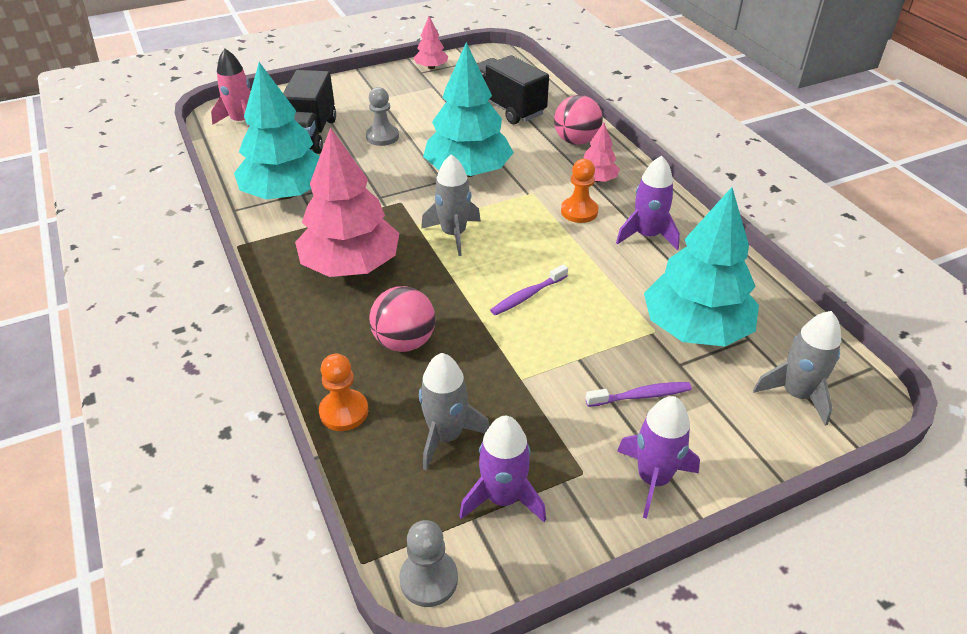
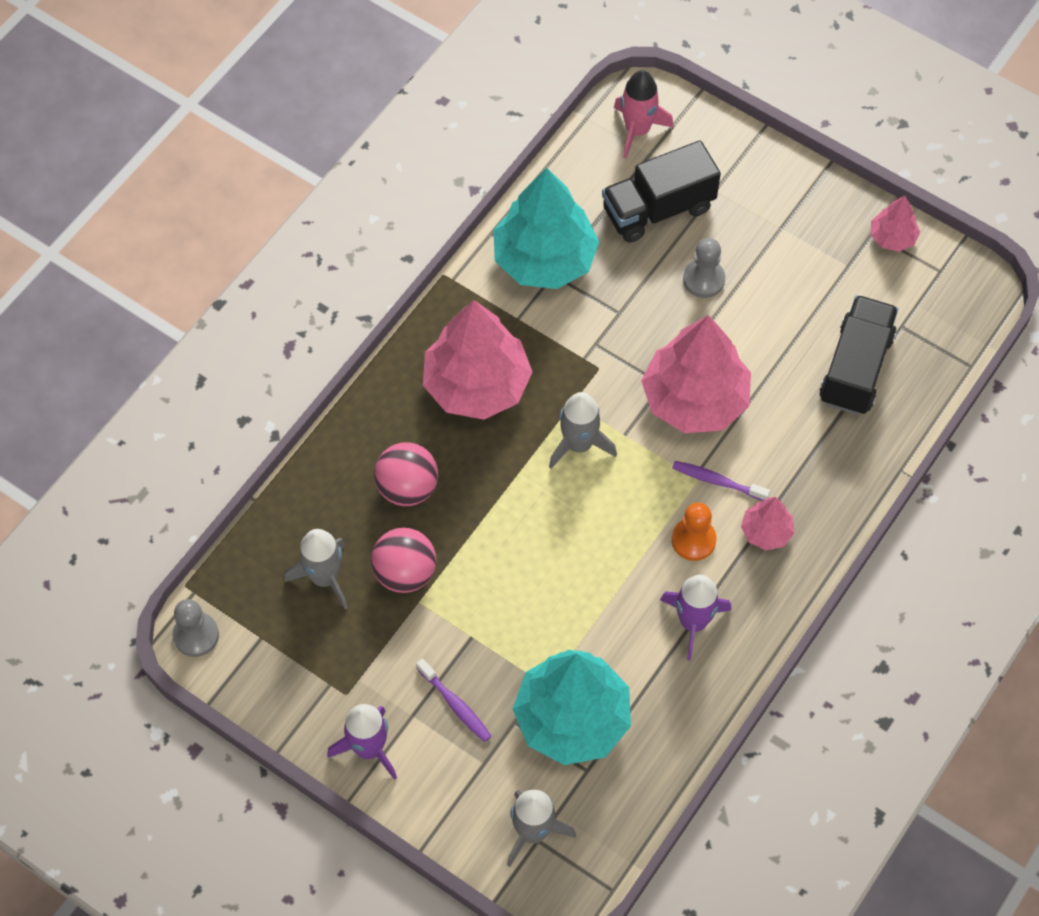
camera: 60 degrees right, 20 degrees up
(344, 412) = (306, 490): orange pawn -> none
(468, 171) = (695, 399): turquoise tree -> pink tree
(502, 498) = (289, 648): purple rocket -> none
(527, 296) = (528, 555): purple toothbrush -> purple toothbrush (717, 481)
(576, 141) = (832, 476): pink ball -> pink ball (405, 573)

